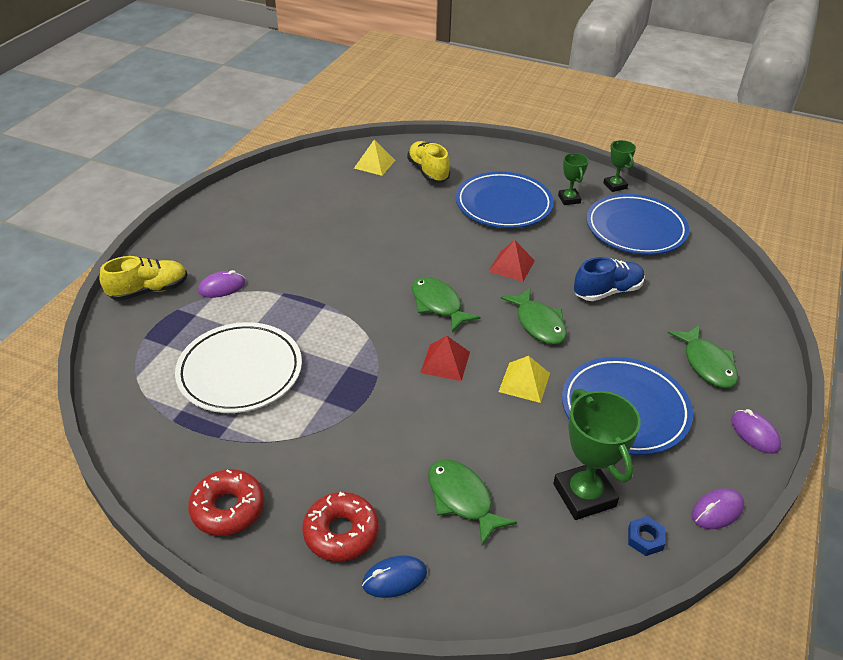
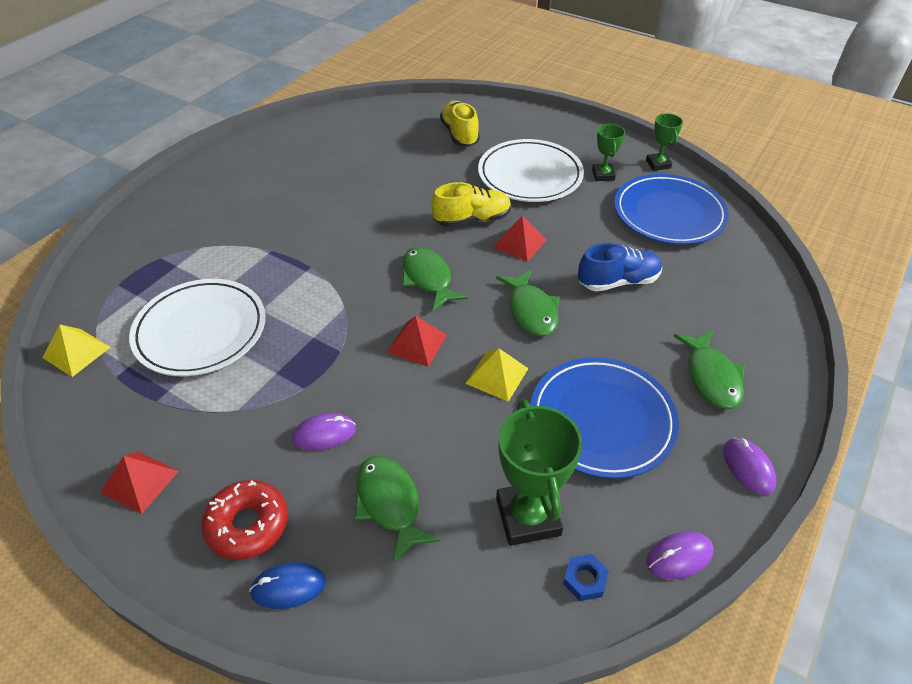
camera: 10 degrees right, 5 degrees up
(149, 290) = (139, 236): yellow shoe -> yellow shoe (472, 219)
(222, 287) = (212, 239): purple mouse -> purple mouse (324, 434)
(228, 509) = (139, 481): red donut -> red pyramid
(374, 164) = (406, 122): yellow pyramid -> yellow pyramid (76, 352)
(503, 204) = (530, 175): blue plate -> white plate

